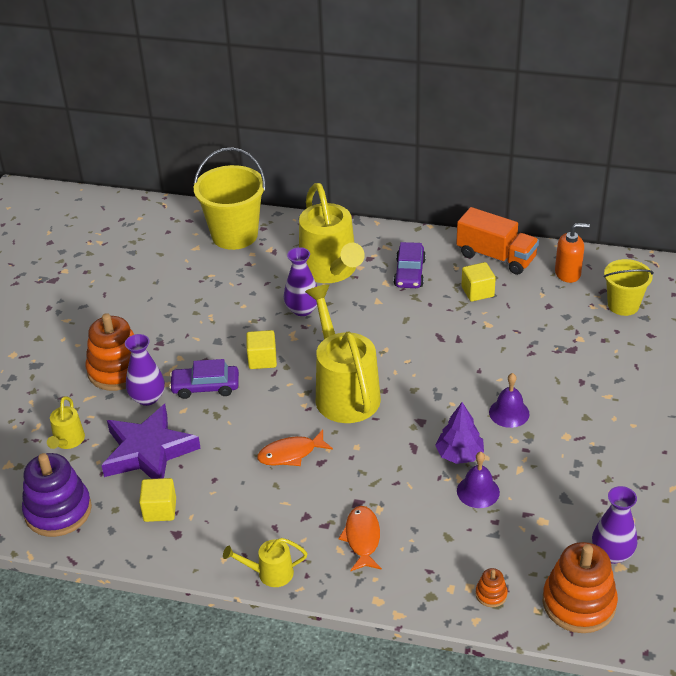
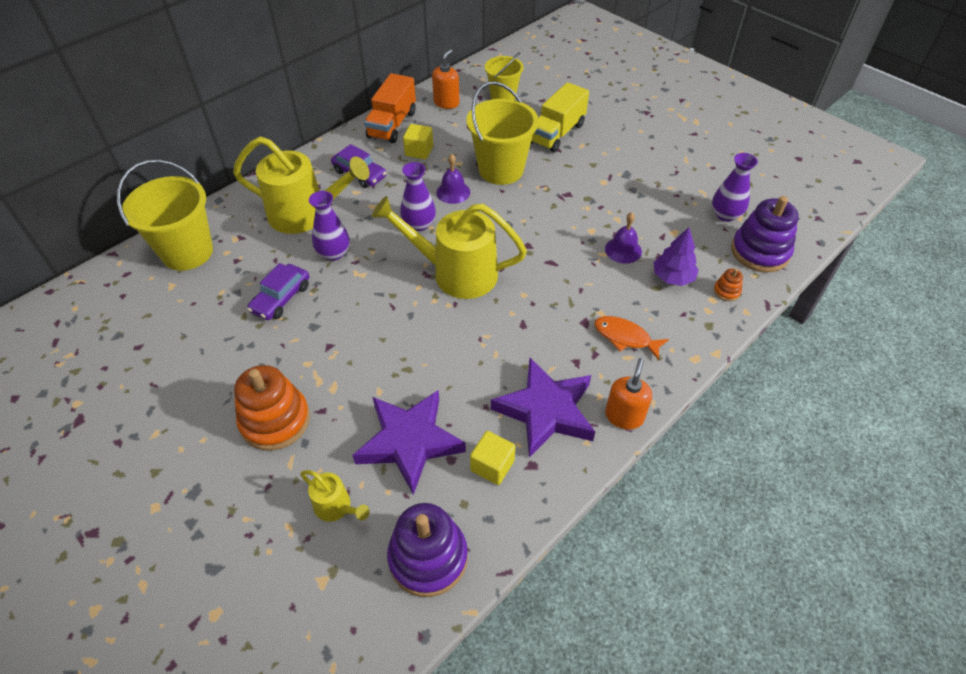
camera: 60 degrees left, 10 degrees up
(147, 398) = (337, 412): purple vase -> purple vase (419, 224)
(205, 387) = (364, 361): purple car -> purple car (281, 298)
(237, 519) = (546, 411): none -> purple star
(262, 359) = (368, 306): yellow cube -> none
(269, 573) = (624, 416): yellow watering can -> orange soap dispenser
(291, 454) = (498, 339): orange fish -> none
(459, 454) = (579, 242): purple tree -> purple tree (672, 277)
(496, 257) = (392, 125): orange truck -> orange truck turned 135 degrees clockwise
(507, 356) = (501, 170): none -> yellow bucket
(509, 413) = (558, 197): purple bell -> purple bell (453, 192)
(578, 603) = (760, 252): orange stacking toy -> purple stacking toy
(606, 370) = (557, 133): none -> yellow truck

